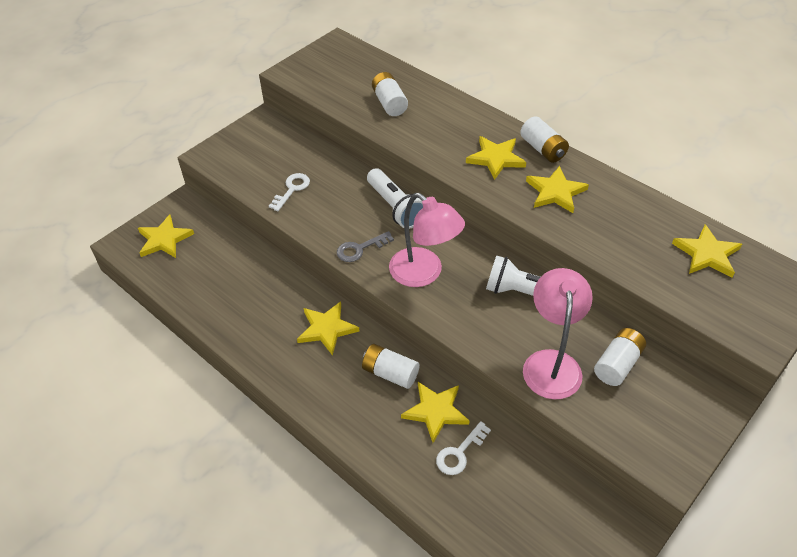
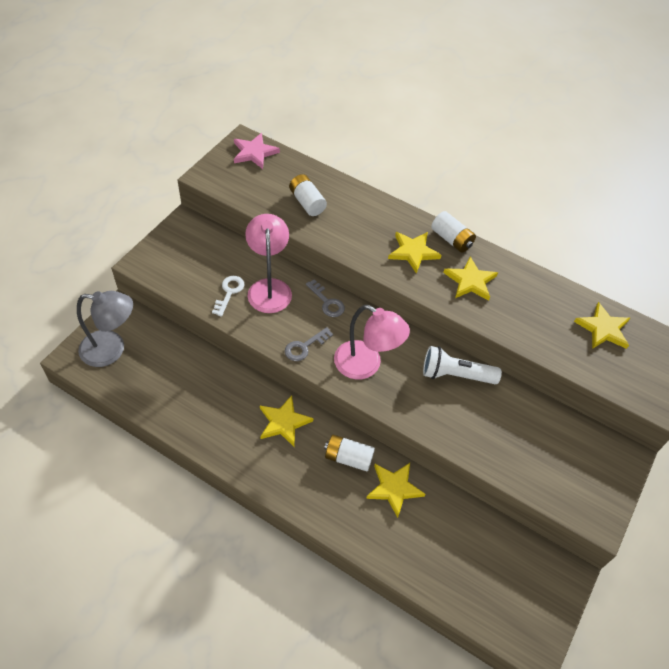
camera: 15 degrees left, 5 degrees up
(164, 239) = (112, 349): yellow star -> grey lamp
(345, 54) = (254, 152): none -> pink star
(395, 207) = (327, 302): white flashlight -> grey key
(459, 453) = (421, 523): white key -> none
(551, 363) = (489, 437): pink lamp -> pink lamp (269, 288)
(617, 364) = (542, 432): white battery -> none

